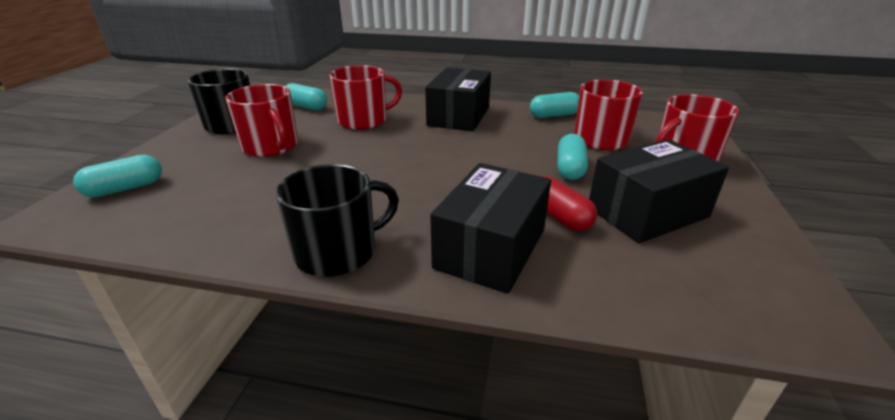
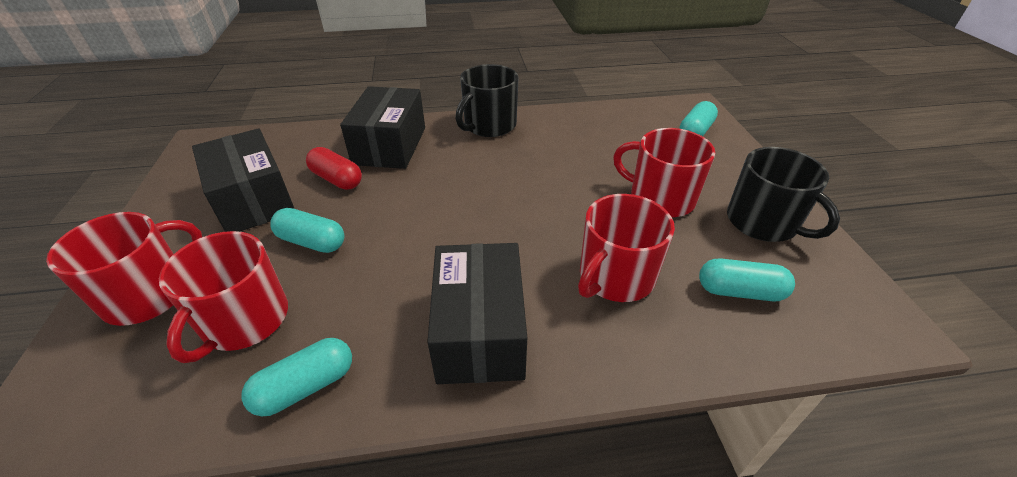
camera: 160 degrees right, 10 degrees up
(569, 168) = (312, 242): turquoise capsule -> turquoise capsule turned 60 degrees counterclockwise
(647, 212) = (253, 200): black box -> black box turned 75 degrees counterclockwise

